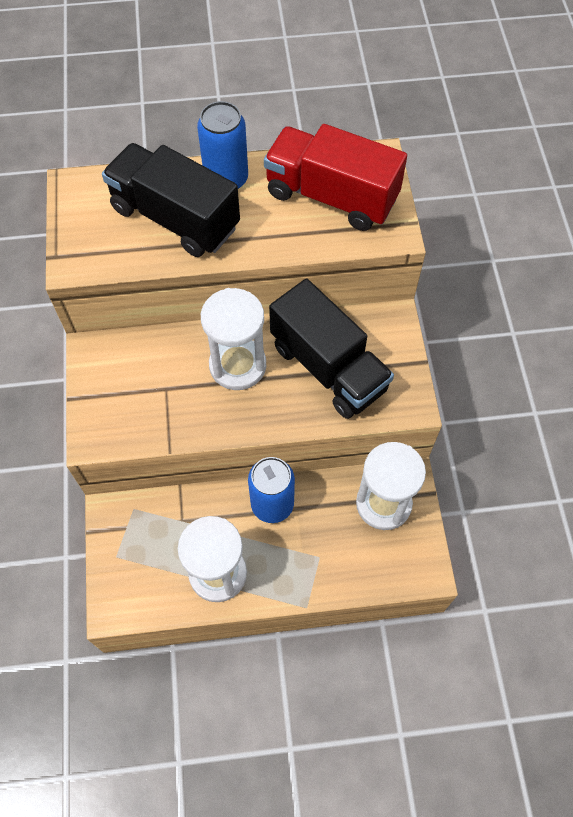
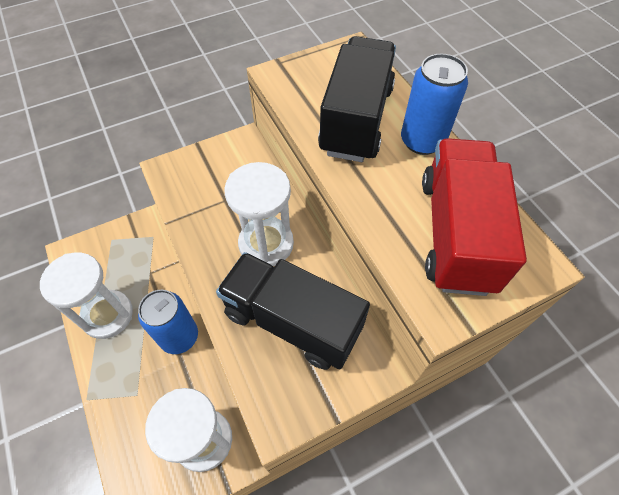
camera: 70 degrees right, 5 degrees down
(328, 367) = (292, 321): black truck -> black truck turned 90 degrees clockwise

